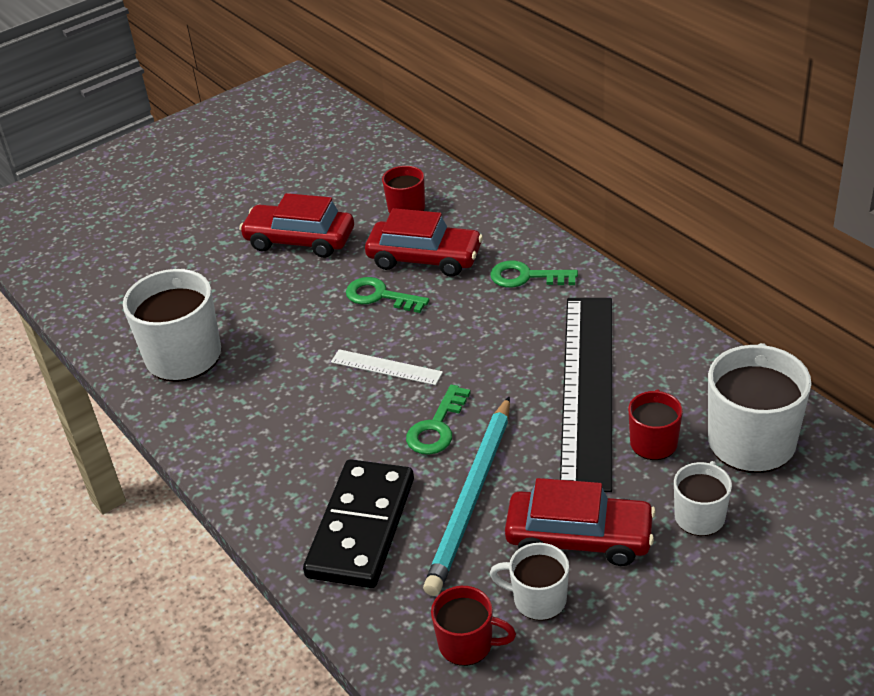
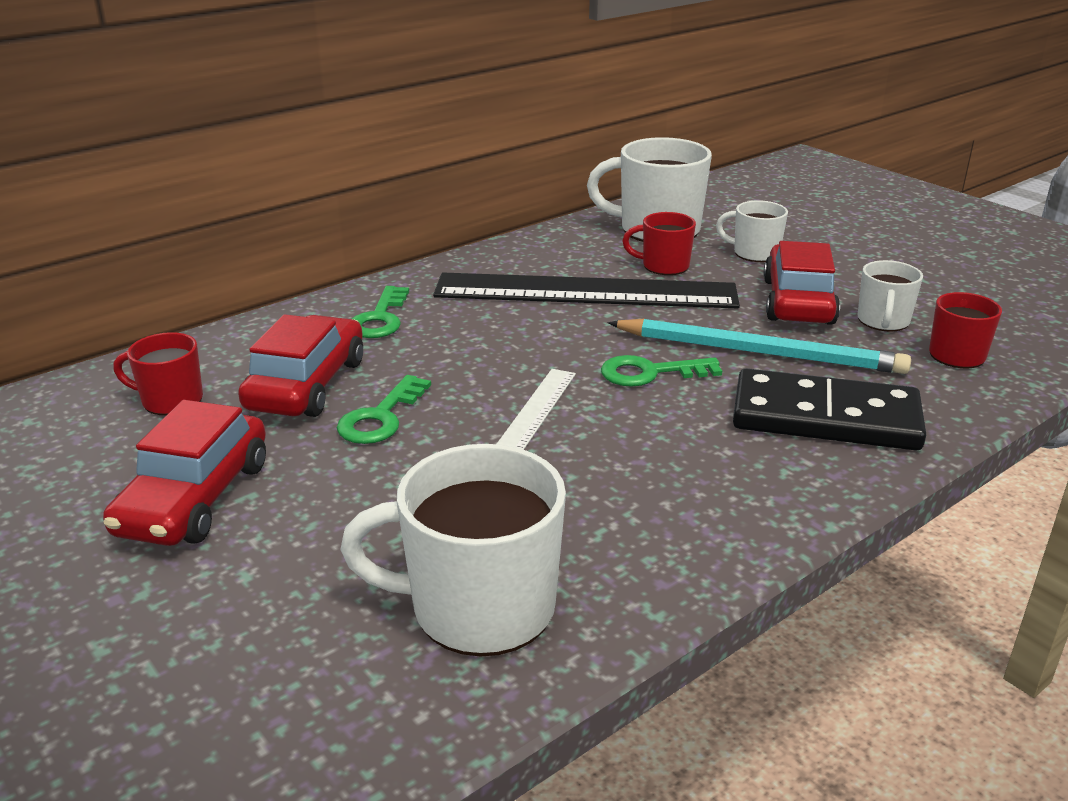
camera: 95 degrees left, 10 degrees down
(436, 427) = (650, 373): green key -> green key turned 150 degrees clockwise

